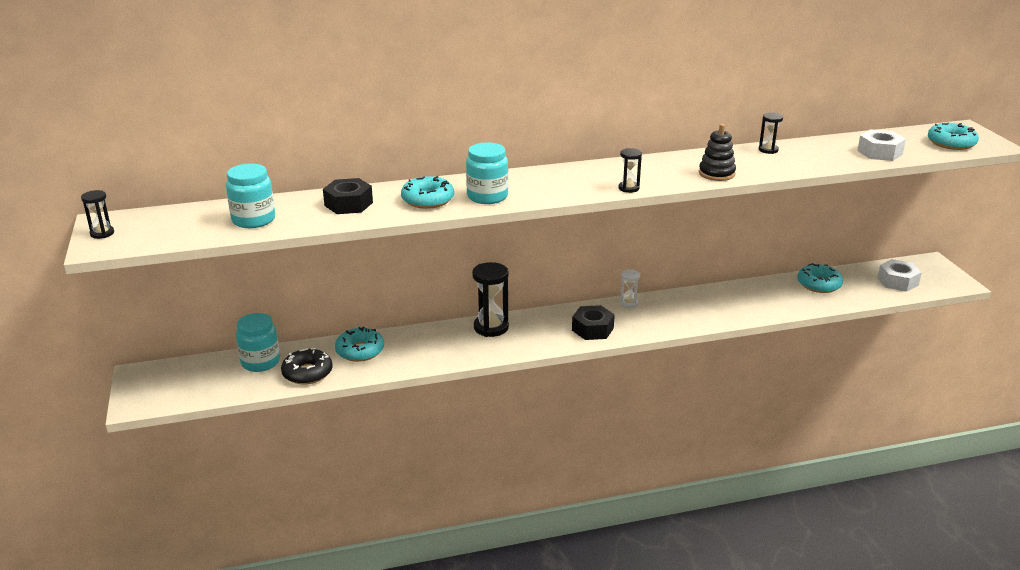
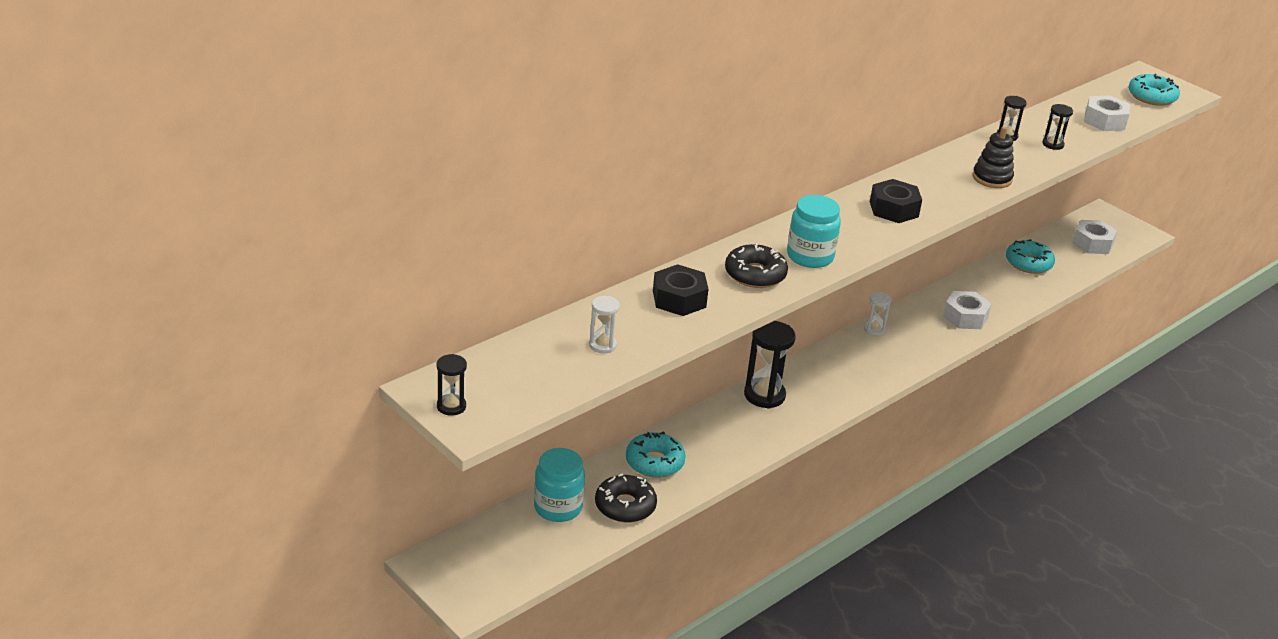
camera: 30 degrees left, 5 degrees up
(253, 220) = (602, 345): turquoise jar -> white hourglass
(428, 200) = (755, 274): turquoise donut -> black donut
(592, 329) = (866, 371): black nut -> black nut (893, 209)
(628, 188) = (932, 215): black hourglass -> black hourglass (1053, 144)
(719, 310) = (965, 317): none -> white nut

